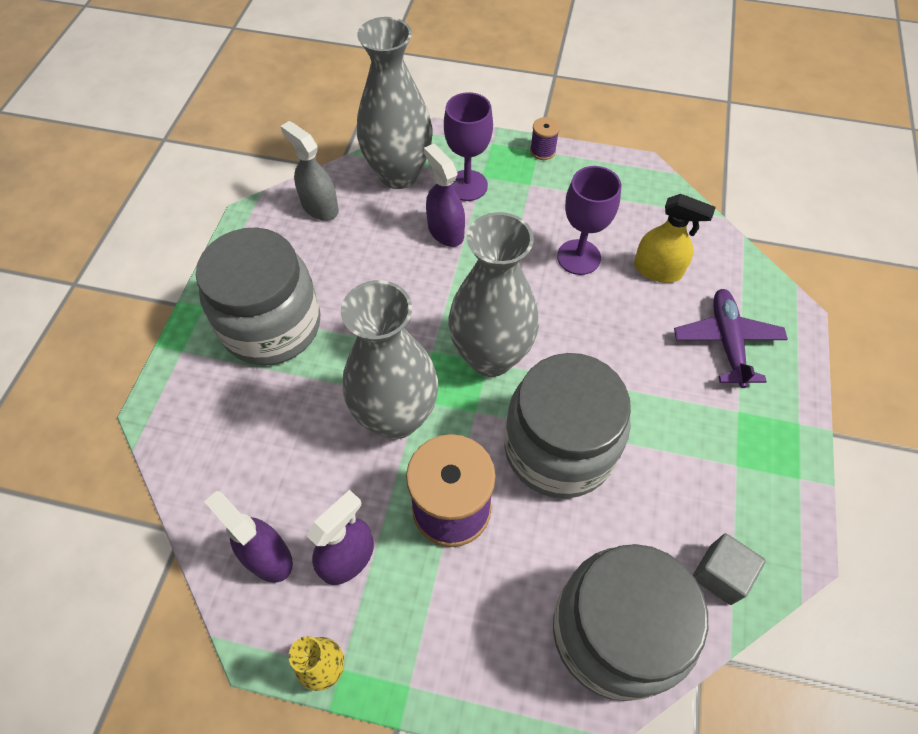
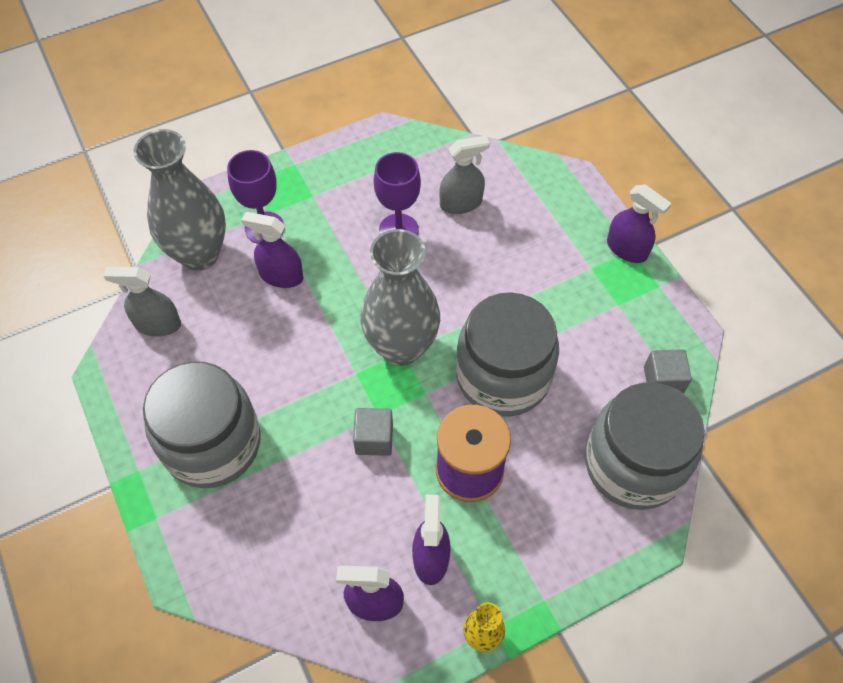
camera: 40 degrees left, 0 degrees up
(396, 417) = (374, 439): grey vase -> grey cube
(542, 151) = (298, 162): purple spool -> none
(657, 270) = (461, 203): yellow spray bottle -> grey spray bottle
(726, 341) = (547, 225): purple plane -> none
(794, 418) = (627, 249): none -> purple spray bottle

